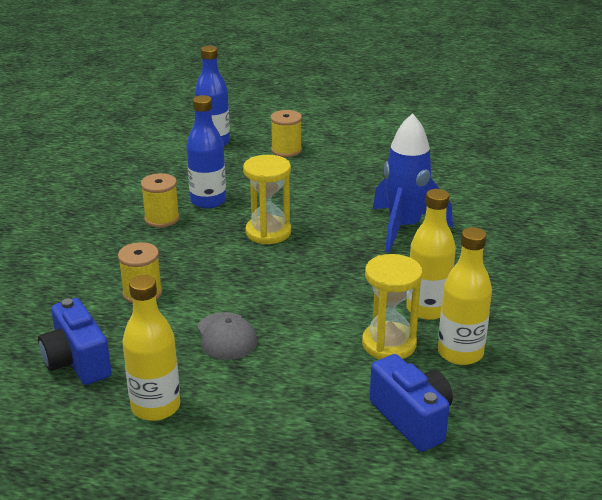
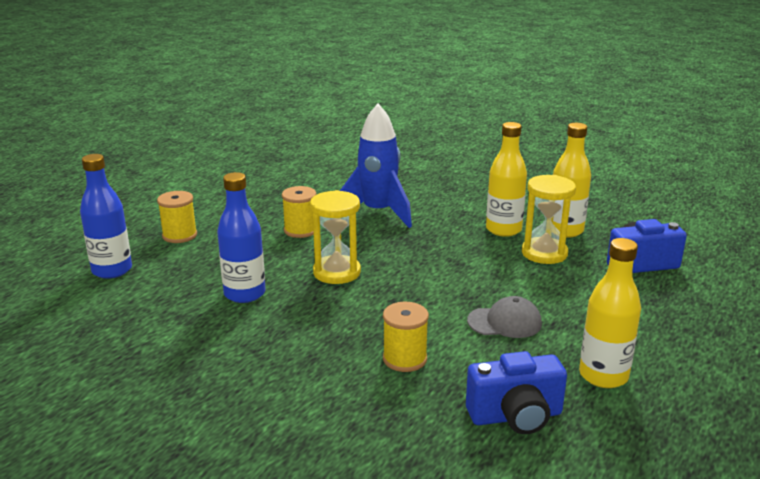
camera: 70 degrees left, 5 degrees down
(162, 219) = (258, 327): yellow spool -> yellow spool (300, 230)

